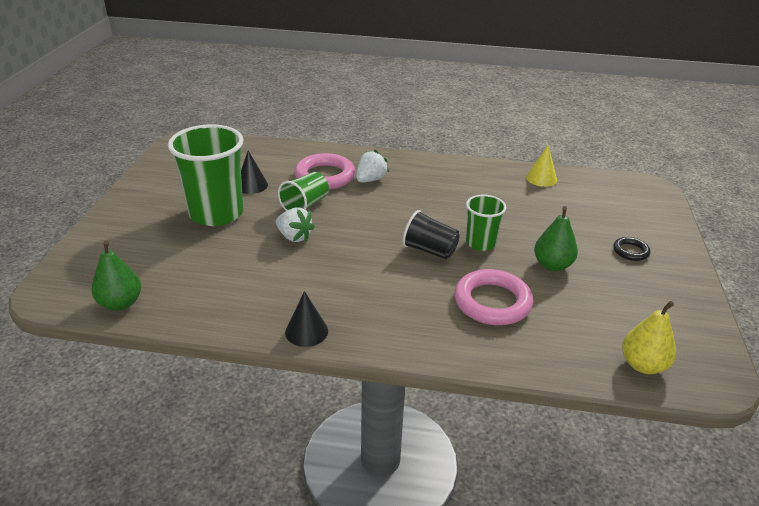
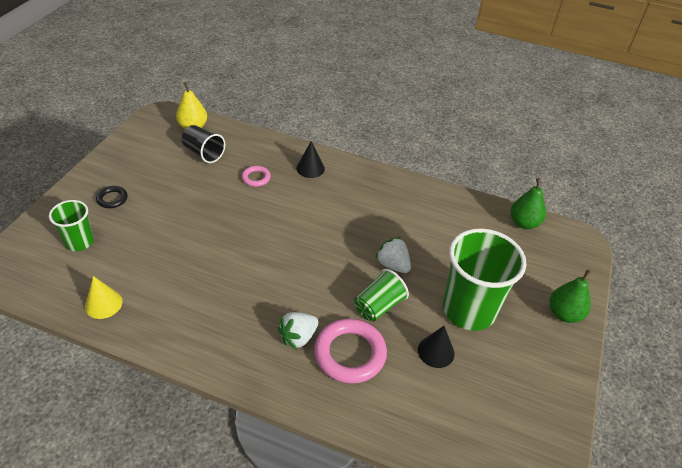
camera: 170 degrees left, 10 degrees up
(306, 331) = (391, 180): black cone -> black cone (310, 168)
(430, 250) = (278, 229): black cup -> black cup (203, 153)
(480, 243) = (231, 229): green cup -> green cup (79, 242)
(492, 302) = (256, 178): pink ring -> pink ring, size x0.51
(552, 265) = (188, 198): green pear -> green pear (564, 314)

